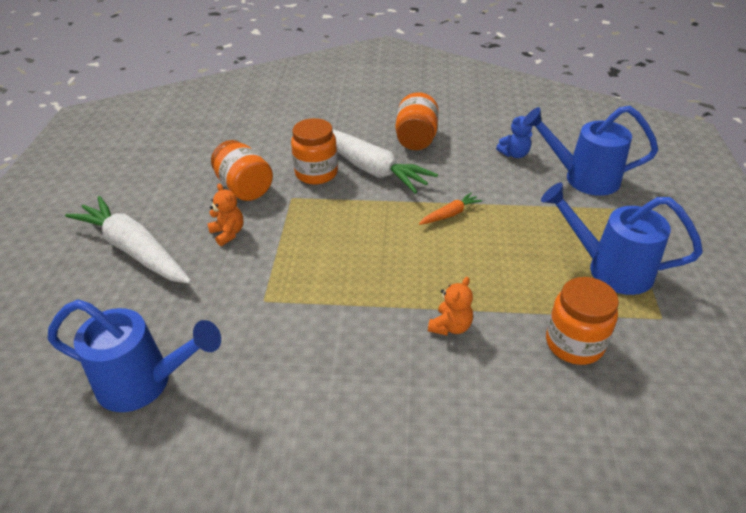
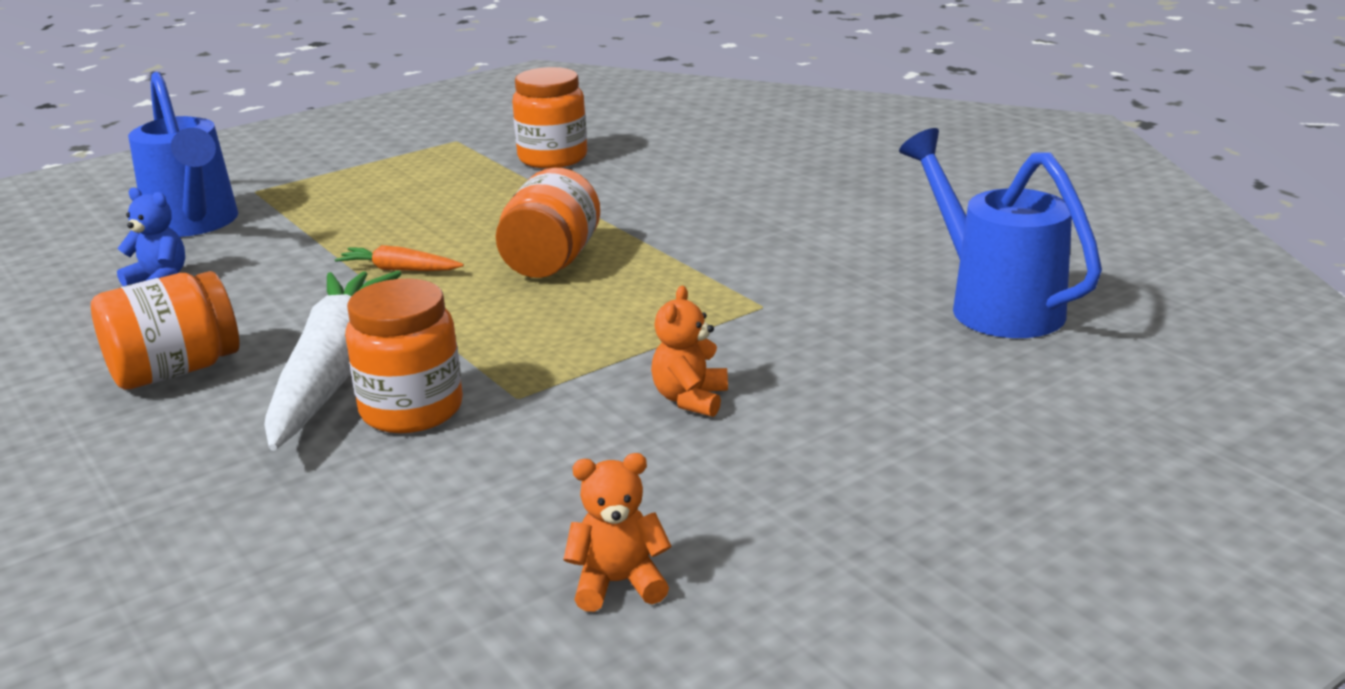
camera: 130 degrees left, 15 degrees down
(135, 250) = (865, 455): white carrot -> none
(244, 188) = (552, 455): orange jar -> orange jar (551, 261)
(450, 326) = (620, 205): orange teddy bear -> orange teddy bear (618, 583)
(610, 269) = (402, 171): blue watering can -> none

